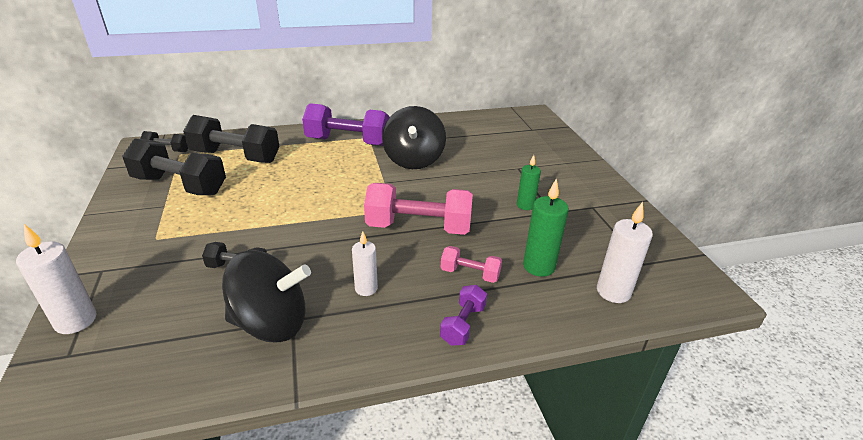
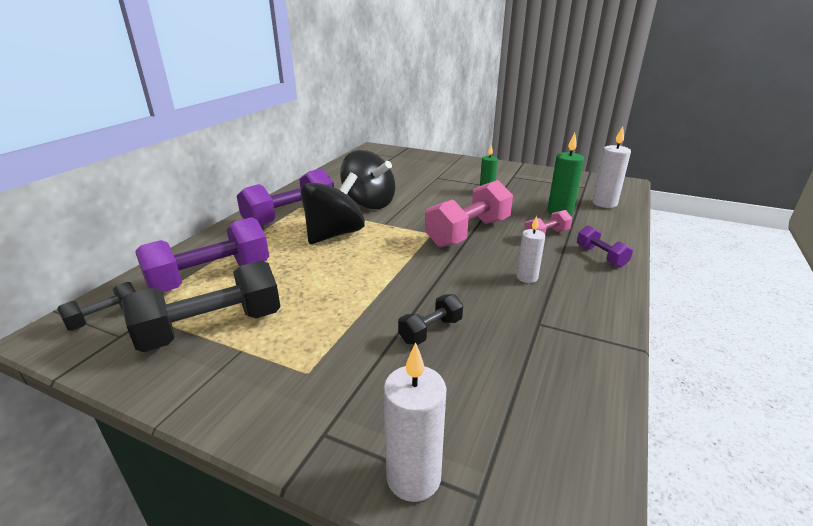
camera: 50 degrees left, 5 degrees down
(236, 157) = (211, 277): black dumbbell -> purple dumbbell
(271, 323) = (535, 335): black spinning top -> black spinning top (334, 234)

